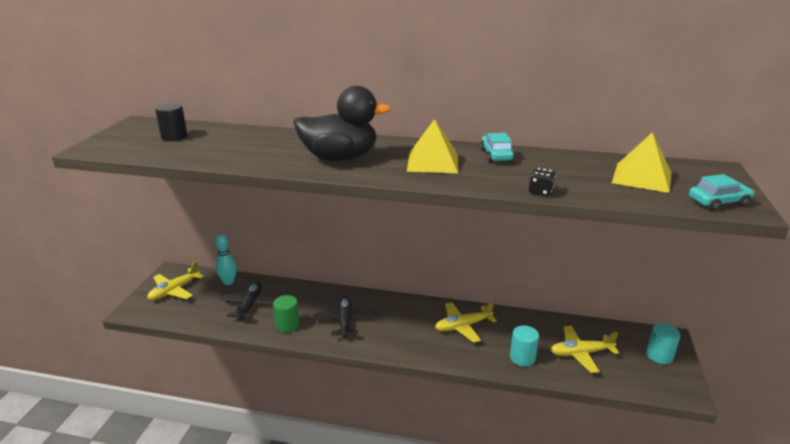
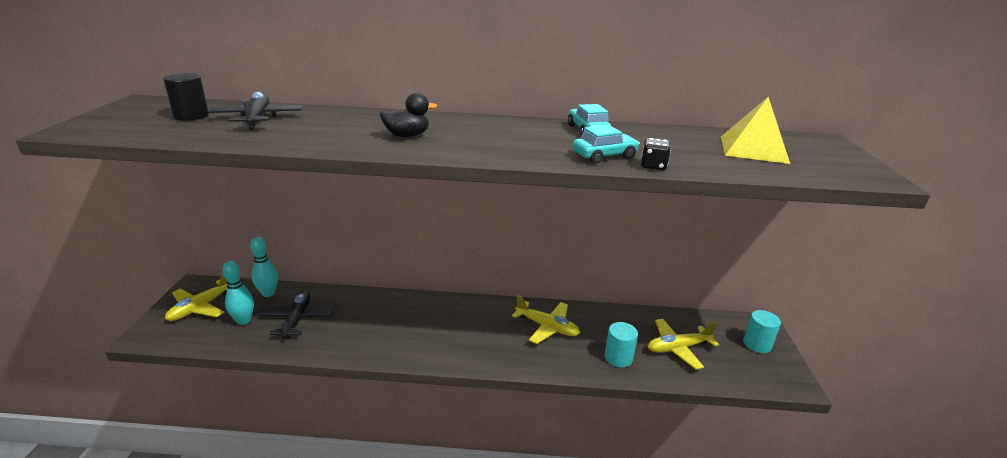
camera: 10 degrees left, 0 degrees up
(207, 303) = (243, 320): none -> turquoise bowling pin
(287, 325) = (345, 340): green cylinder -> none
(340, 158) = (407, 135): black duck -> black duck, size x0.49
(345, 321) = (413, 330): black plane -> black plane (258, 119)
(433, 162) = (519, 138): yellow pyramid -> none
(463, 326) = (547, 327): yellow plane -> yellow plane turned 120 degrees counterclockwise
(718, 202) = (846, 172): turquoise car -> turquoise car (604, 156)

